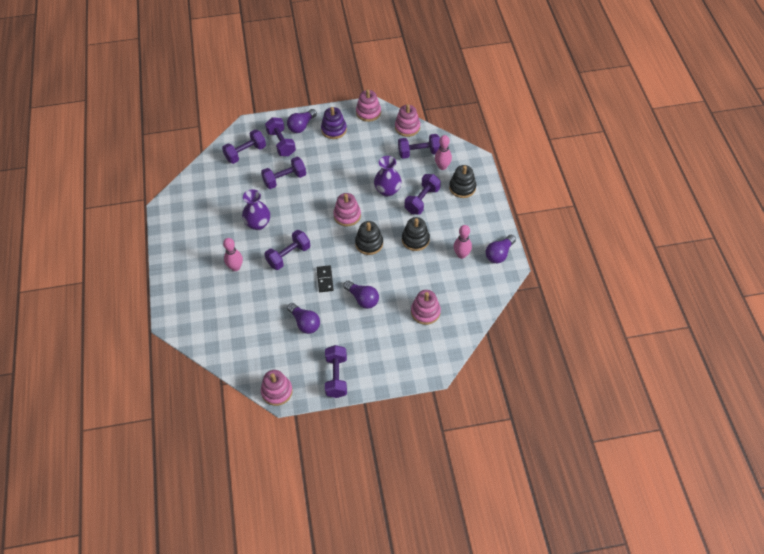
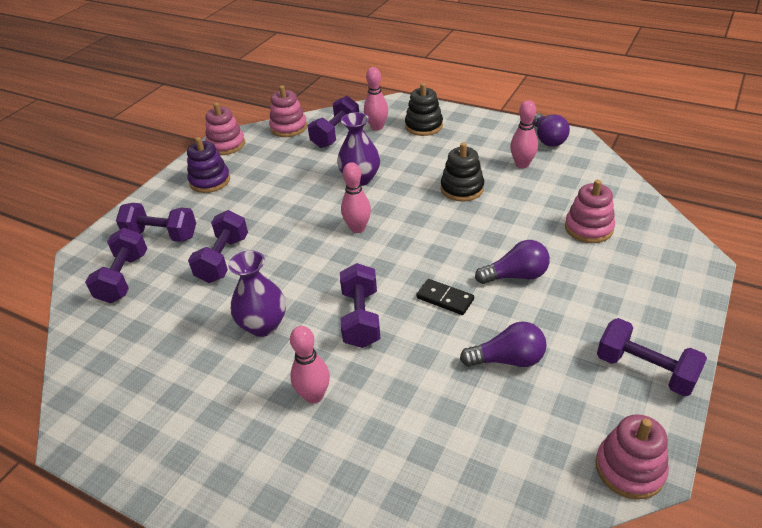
camera: 50 degrees left, 15 degrees down
(301, 126) = (163, 205): purple light bulb -> none
(347, 215) = (358, 228): pink stacking toy -> pink bowling pin
(369, 243) = (426, 229): black stacking toy -> none
(422, 200) = (407, 160): purple dumbbell -> none

